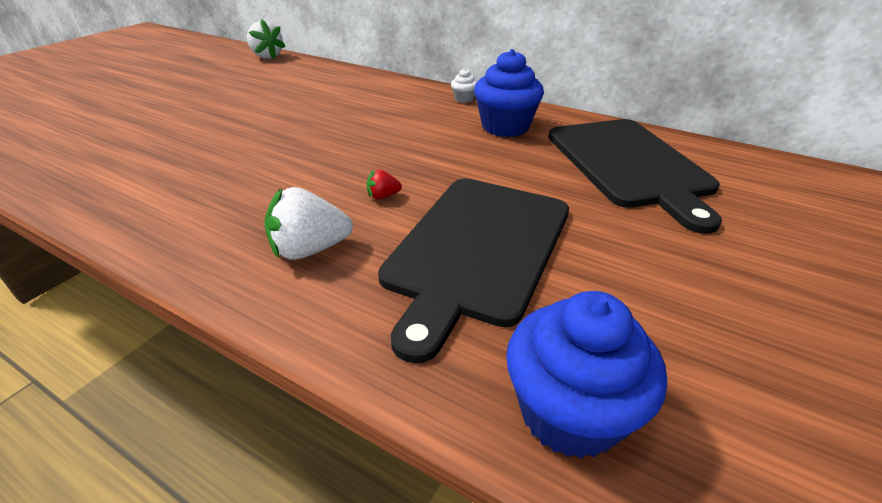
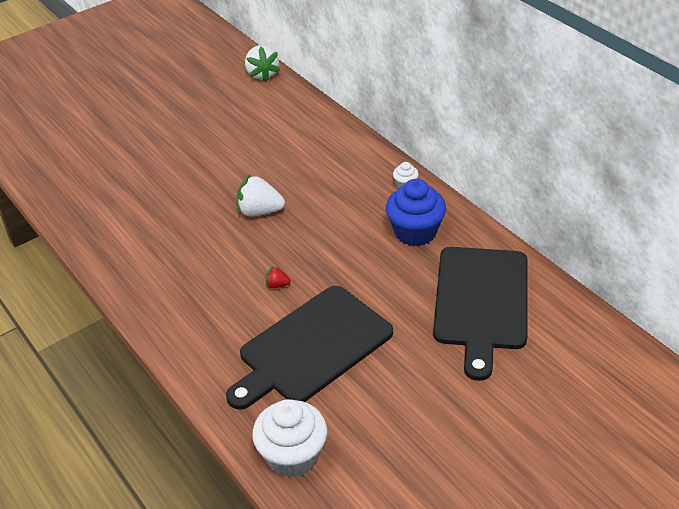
camera: 25 degrees right, 5 degrees up
(310, 249) = (211, 318): white strawberry -> white strawberry (259, 211)
(569, 412) = (292, 456): blue cupcake -> white cupcake

